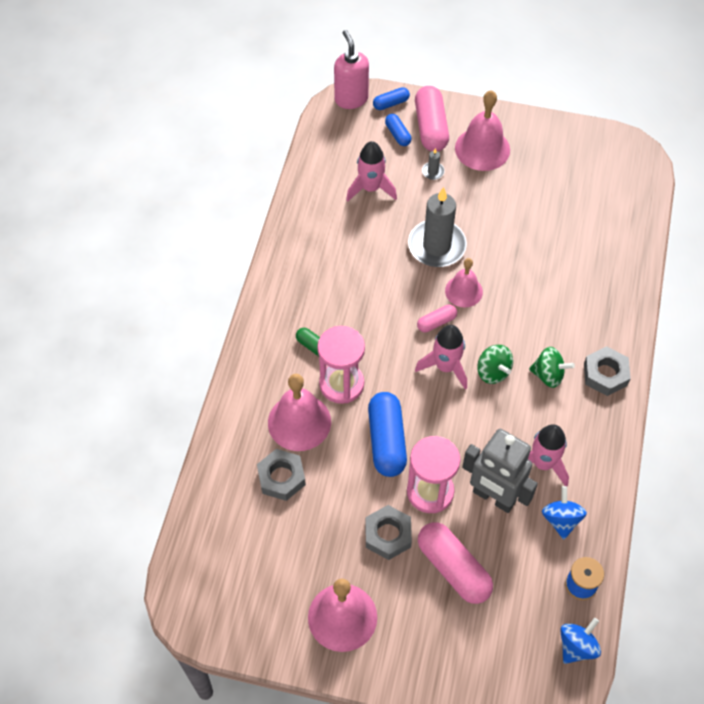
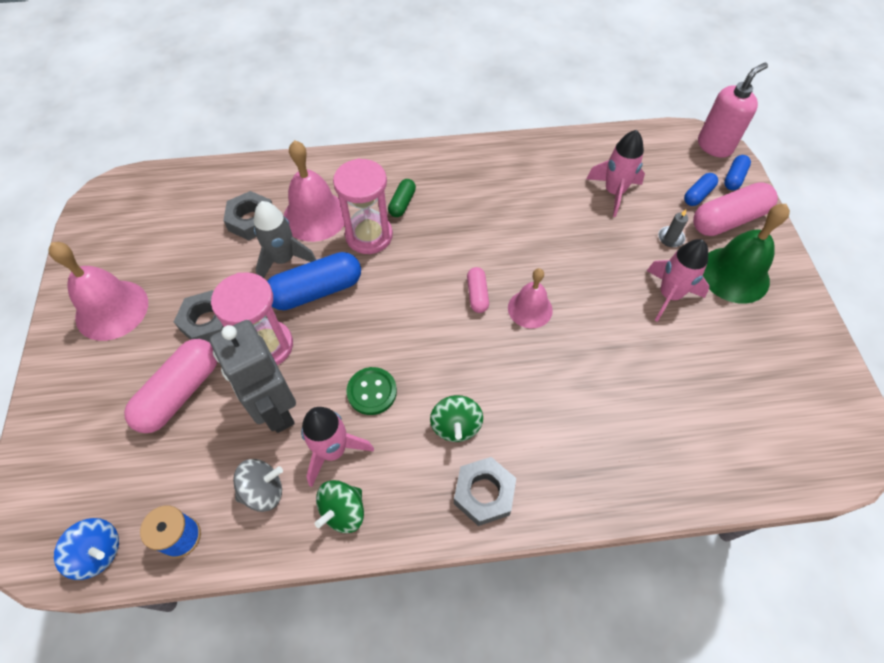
camera: 70 degrees right, 0 degrees up
(341, 459) = (284, 259): none -> grey rocket
(391, 103) = (734, 178): blue capsule -> blue capsule turned 75 degrees clockwise
(436, 246) = (575, 268): grey candle -> none
(436, 322) = (477, 294): pink capsule -> pink capsule turned 45 degrees clockwise
(445, 367) = (424, 318): pink rocket -> pink rocket (669, 295)
(482, 149) = (734, 274): pink bell -> green bell
(493, 372) = (437, 366): green spinning top -> green spinning top (343, 511)
(493, 497) = (275, 409): grey robot -> grey robot turned 45 degrees counterclockwise
(500, 423) = (372, 392): none -> green button
(561, 519) = (263, 491): blue spinning top -> grey spinning top

